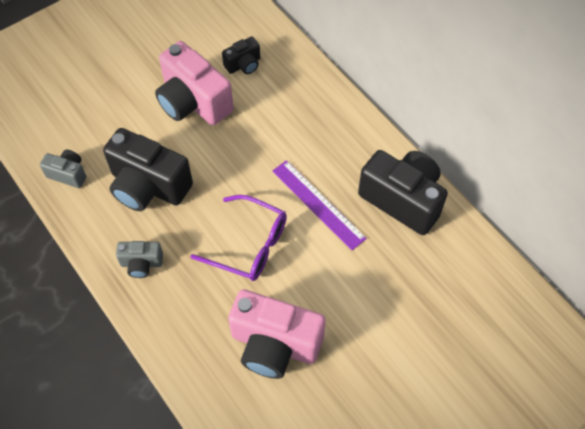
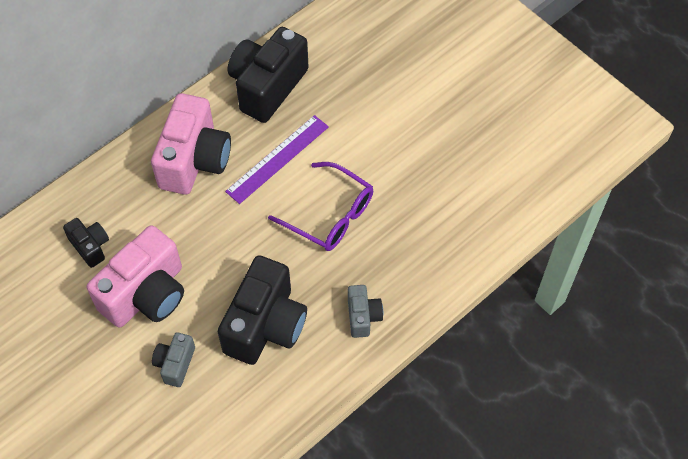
camera: 95 degrees left, 0 degrees up
(68, 174) = (254, 416): grey camera -> grey camera (175, 364)
(250, 245) = (331, 216): purple glasses -> purple glasses turned 105 degrees clockwise
(274, 345) = (435, 185): pink camera -> pink camera (194, 160)

